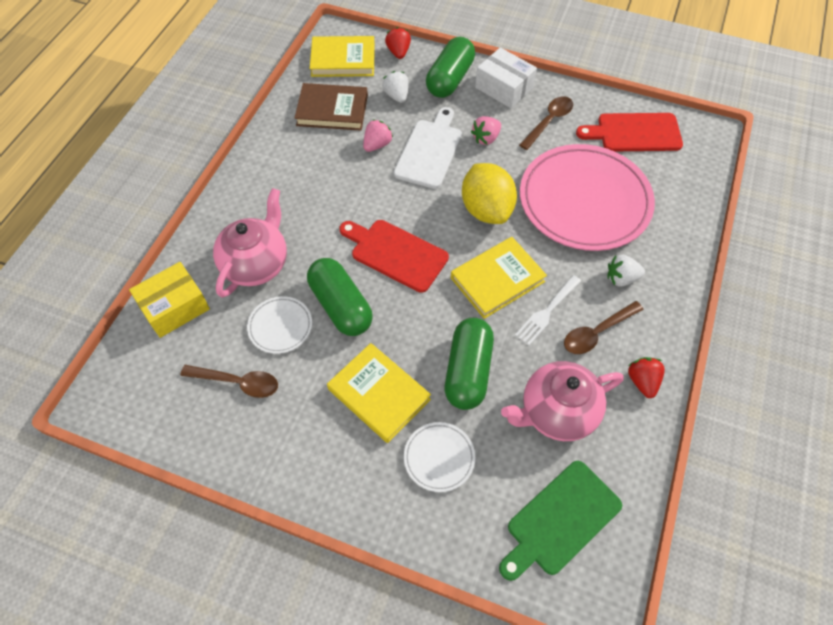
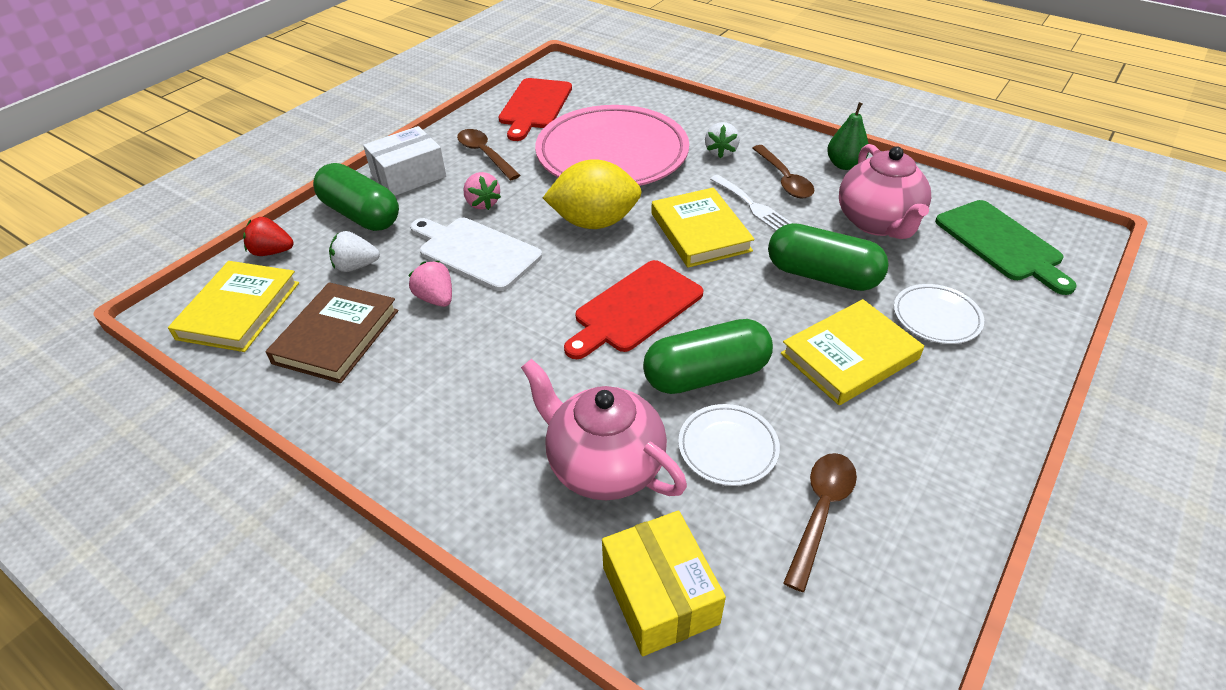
camera: 75 degrees left, 15 degrees down
(642, 381) = (844, 165): red strawberry -> green pear

